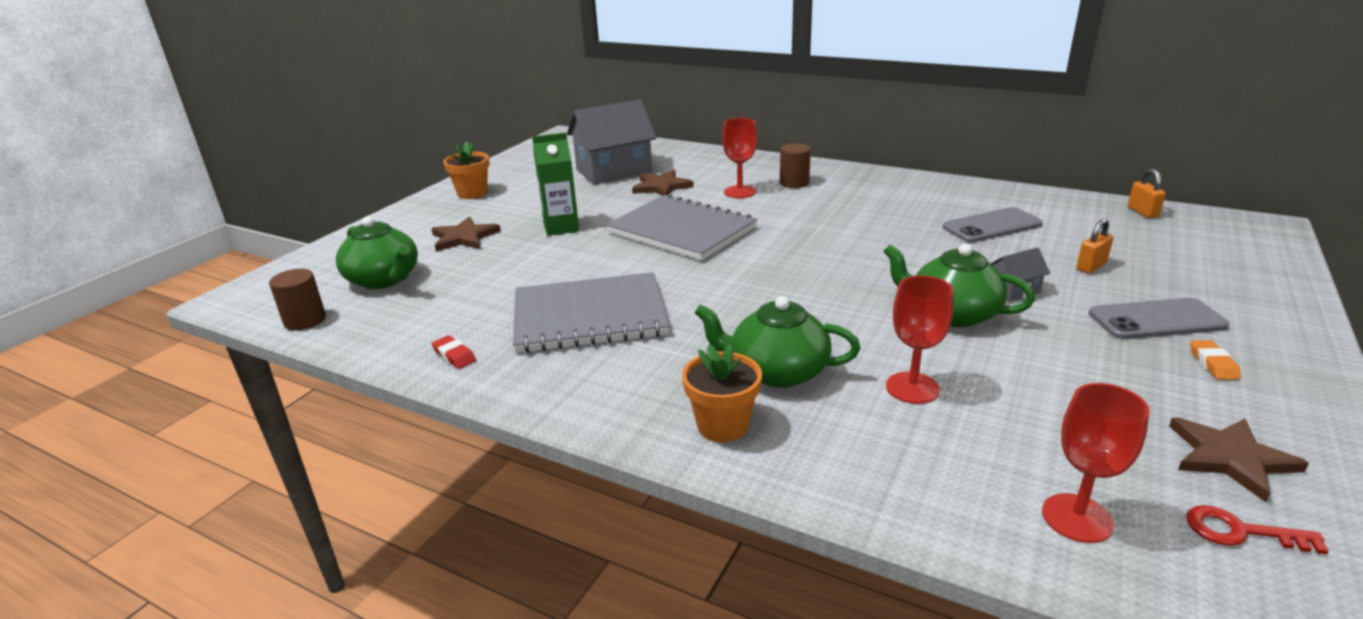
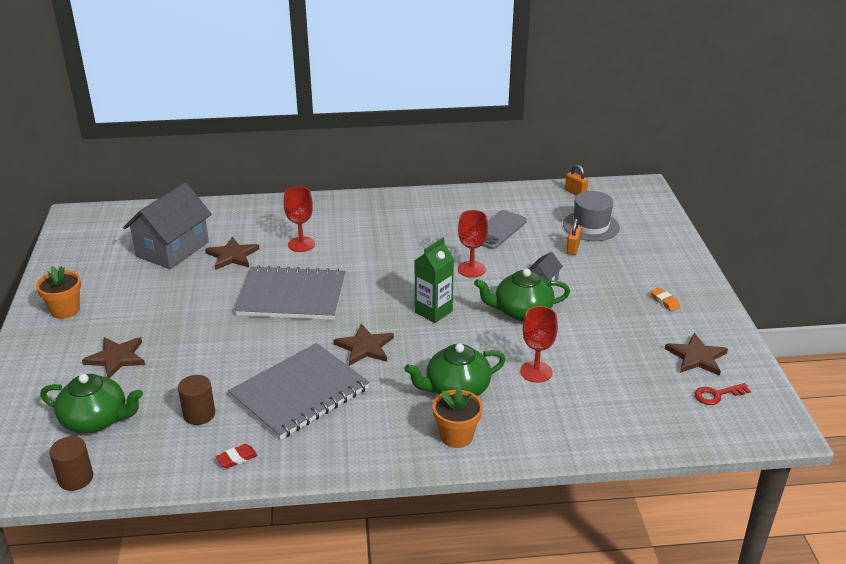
camera: 35 degrees left, 5 degrees up
(454, 355) = (237, 458): red eraser -> red eraser turned 45 degrees counterclockwise
(561, 227) = (191, 322): green carton -> green carton (433, 312)
(709, 295) = (365, 347): none -> brown star
(794, 183) = (335, 223): brown cylinder -> brown cylinder (199, 414)
(1077, 518) = (654, 416): red goblet -> red goblet (471, 269)
(1140, 249) = (591, 226): none -> grey hat
(1156, 320) = (625, 280): grey phone -> none

